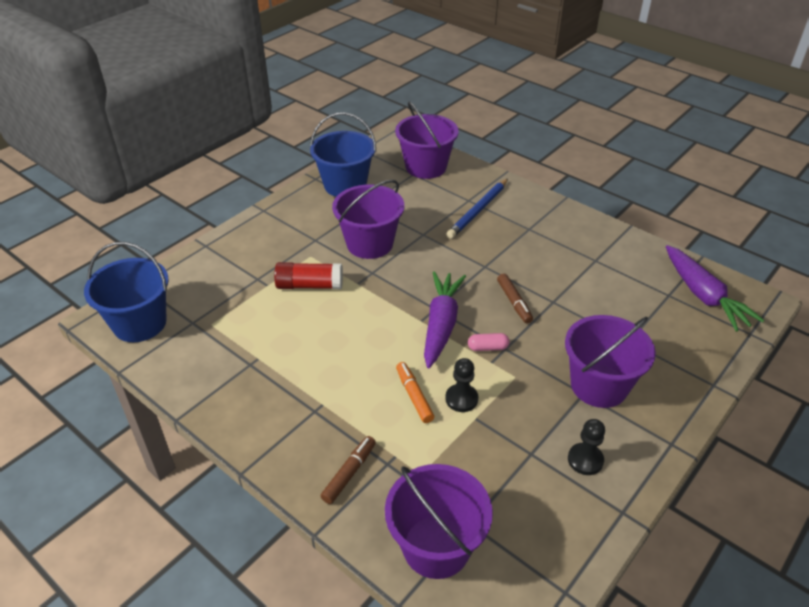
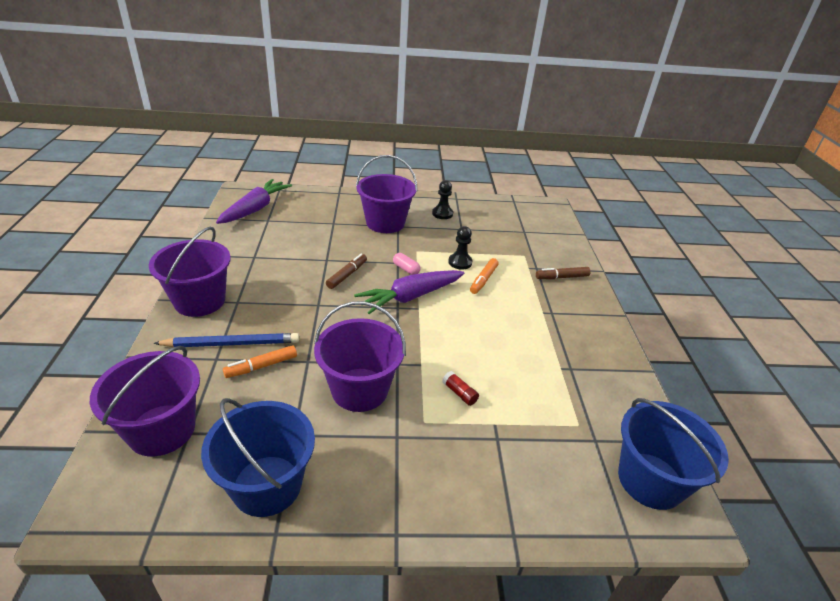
camera: 135 degrees left, 5 degrees down
(310, 285) = (459, 393): red glue stick -> red glue stick, size x0.52
(436, 546) = (549, 235): purple bucket -> purple bucket (199, 301)
(440, 214) = (261, 366): none -> orange marker

